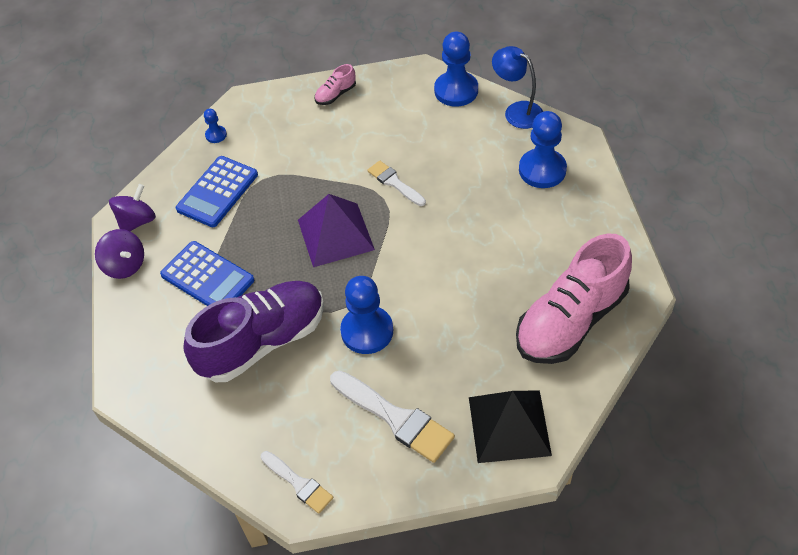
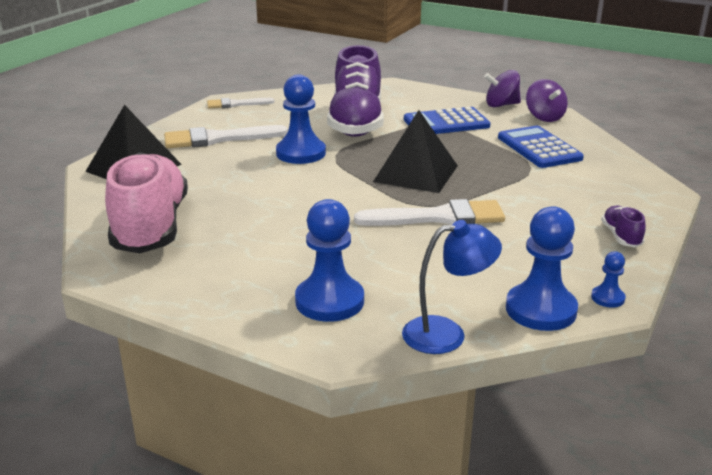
camera: 125 degrees right, 25 degrees down
(216, 135) = (621, 166): blue pawn -> blue pawn (607, 298)
(335, 94) = (621, 236): pink shoe -> purple shoe
(335, 234) = (416, 173): purple pyramid -> black pyramid
(394, 183) = (438, 217): white brush -> white brush, size x1.66

